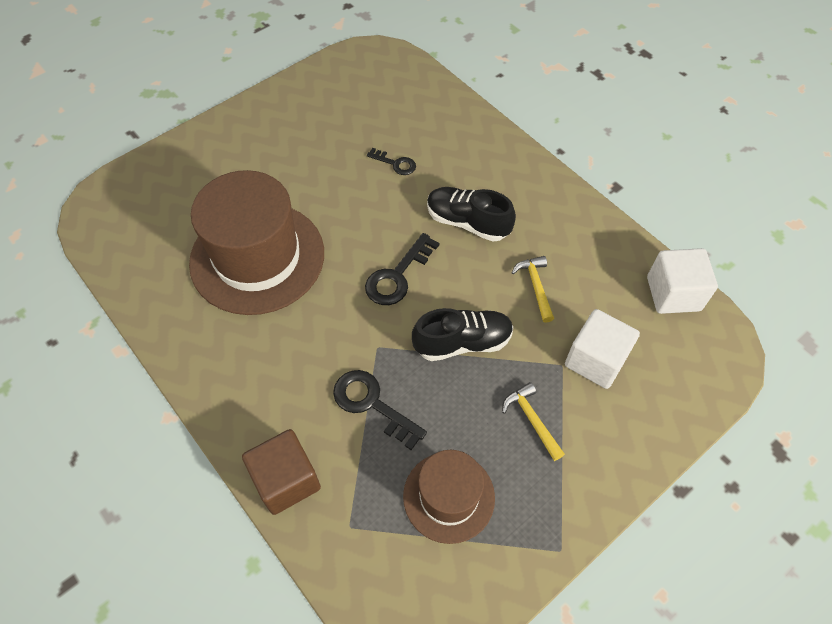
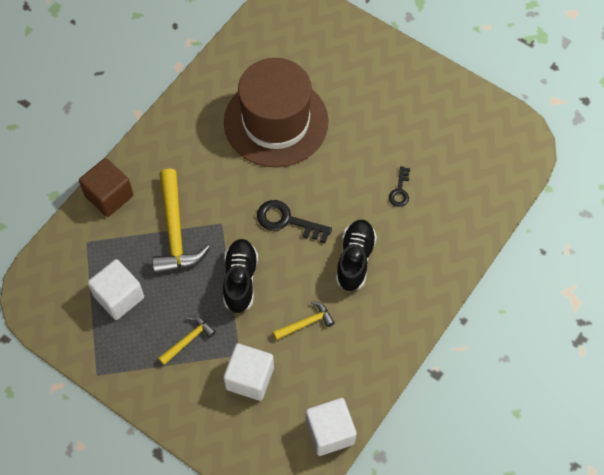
camera: 75 degrees right, 5 degrees up
(372, 404) = (175, 232): black key -> yellow hammer
(449, 496) = (119, 297): brown hat -> white cube
(462, 342) = (240, 280): black shoe -> black shoe turned 150 degrees counterclockwise

